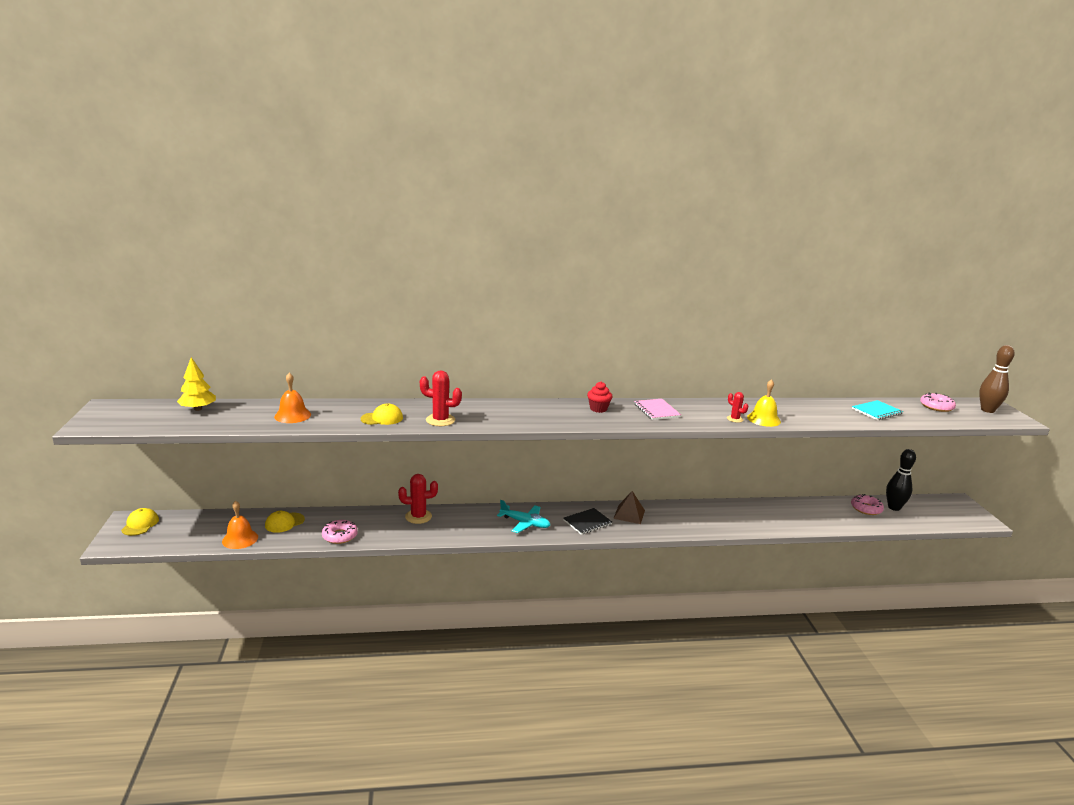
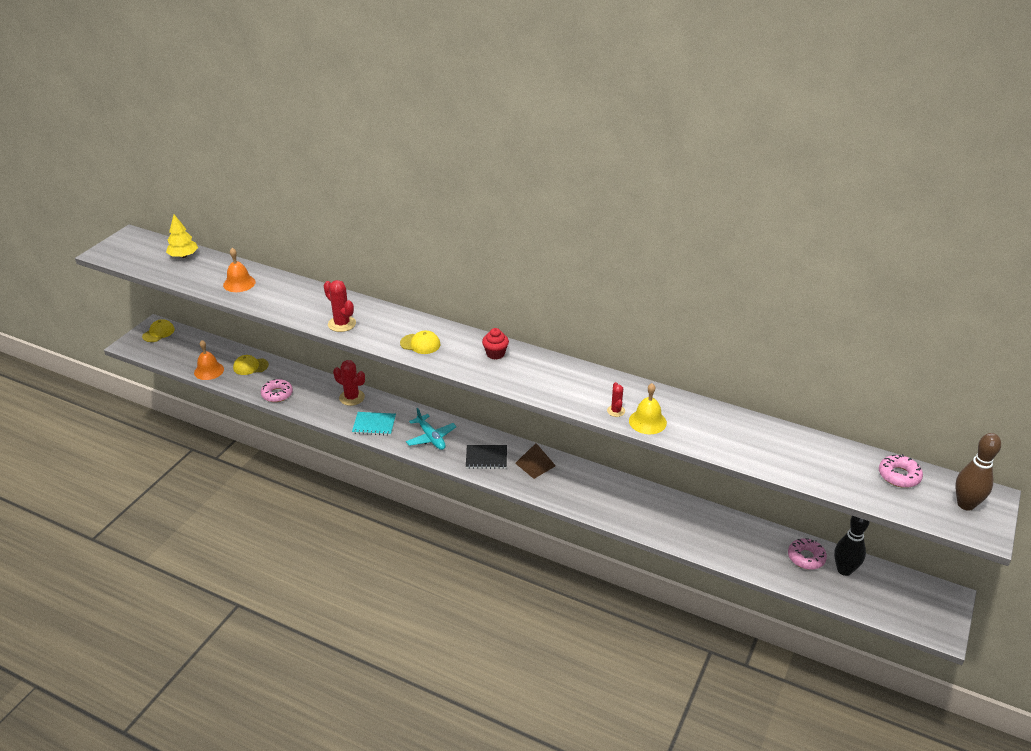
camera: 35 degrees right, 15 degrees up
(382, 418) = (300, 307): yellow cap -> yellow cap (420, 344)
(656, 410) = (549, 374): pink notebook -> none
(877, 411) = (803, 456): turquoise notebook -> turquoise notebook (374, 425)

